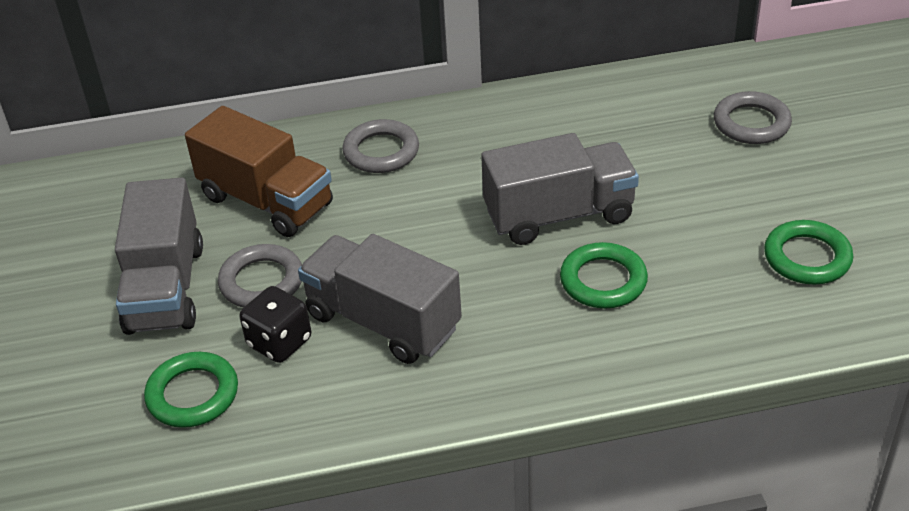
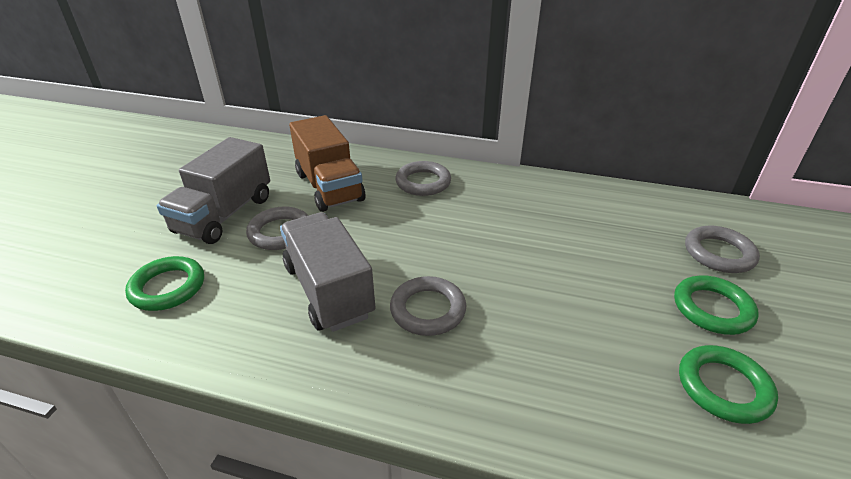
camera: 25 degrees right, 5 degrees down
(279, 342) = (252, 276): black dice -> none
(504, 298) = (428, 310): none -> grey ring
(559, 215) = (514, 265): grey truck -> none
(603, 281) = (516, 329): green ring -> green ring (712, 309)

